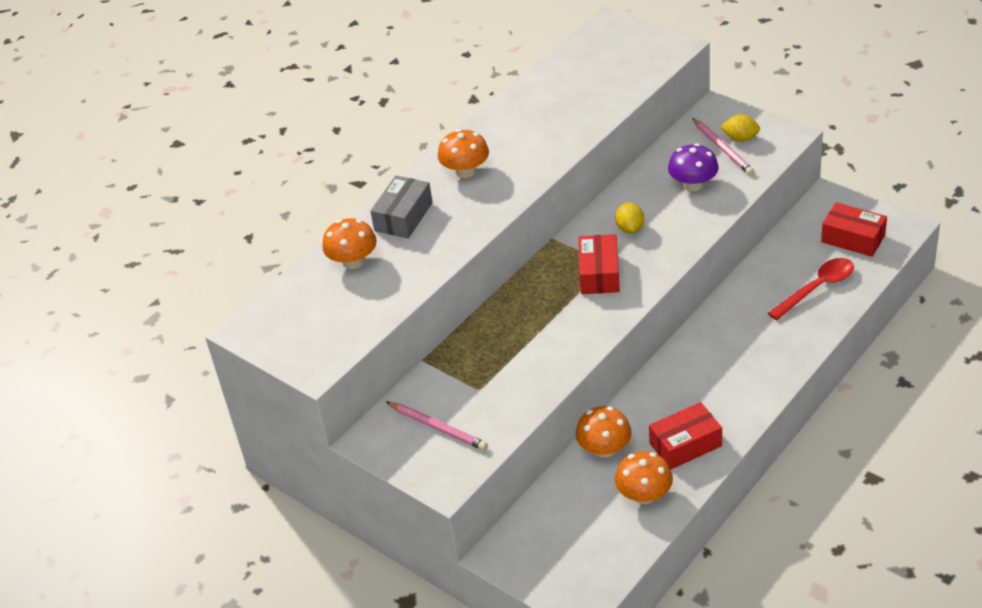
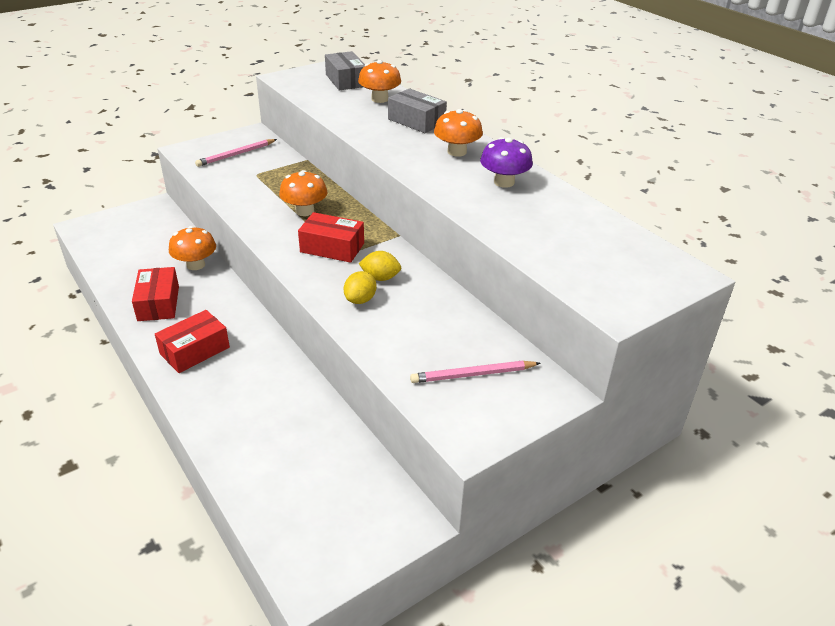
camera: 100 degrees right, 5 degrees down
(304, 308) = (346, 80): none -> grey box
(644, 495) = (134, 271): orange mushroom -> orange mushroom (304, 211)
(693, 184) = (421, 334): purple mushroom -> purple mushroom (504, 182)
(740, 138) = (485, 395): yellow lemon -> yellow lemon (360, 300)
(817, 288) = (267, 451): red spoon -> none
(853, 238) = (323, 517): red box -> red box (195, 350)

